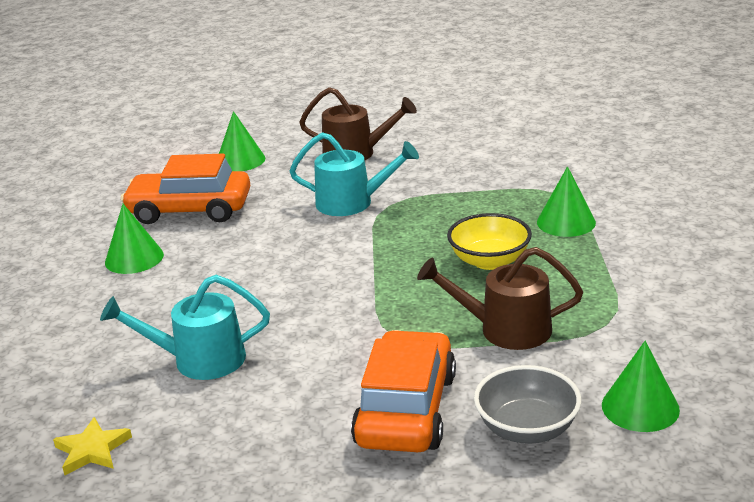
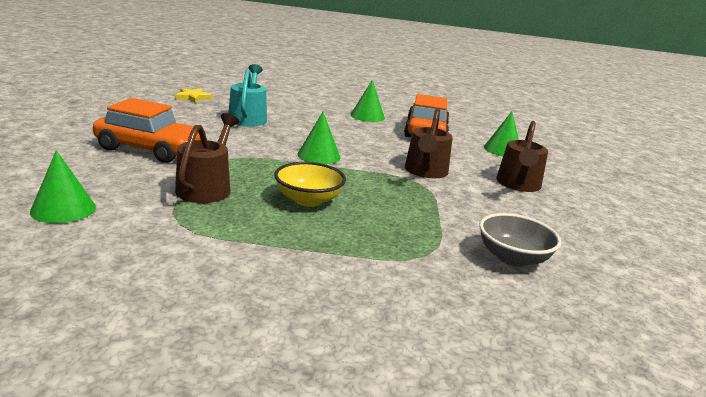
camera: 90 degrees right, 5 degrees down
(352, 203) = (425, 171): turquoise watering can -> brown watering can
(527, 429) = (90, 172): grey bowl -> grey bowl (512, 258)
(566, 222) = (361, 244): green cone -> green cone (319, 155)

